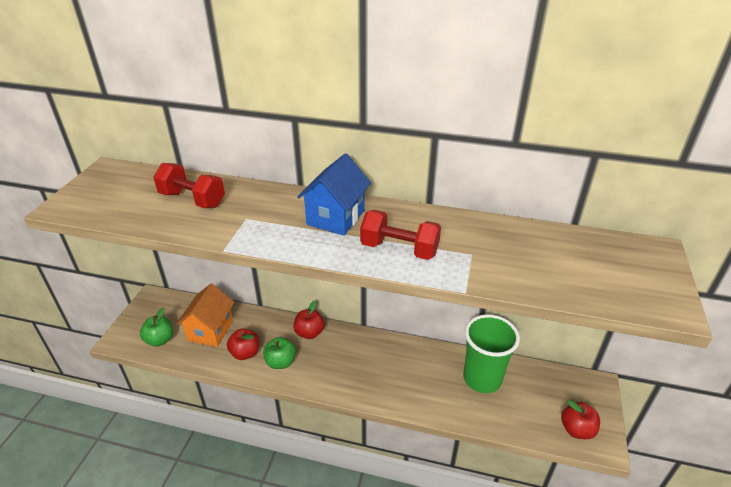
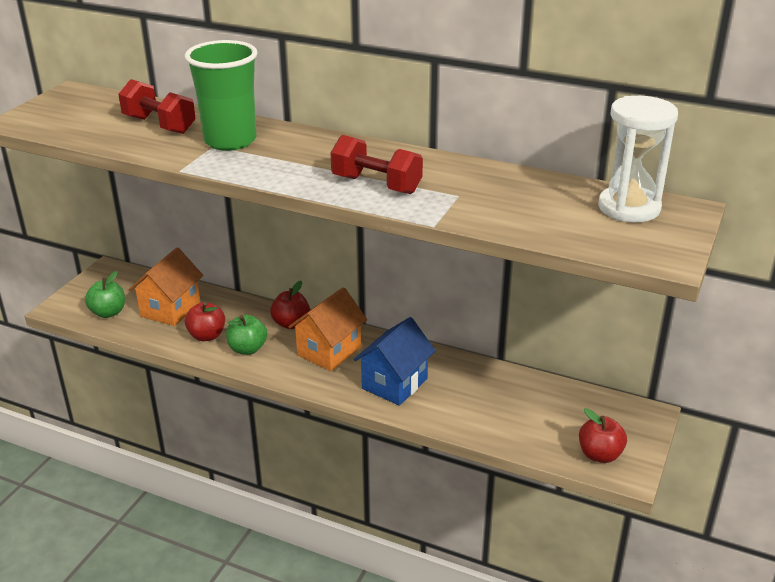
camera: 10 degrees right, 5 degrees down
(336, 217) = (316, 152): blue house -> blue house (394, 383)
(345, 356) = (329, 351): none -> orange house
(482, 378) = (496, 391): green cup -> green cup (230, 141)
(612, 253) = (629, 208): none -> white hourglass

